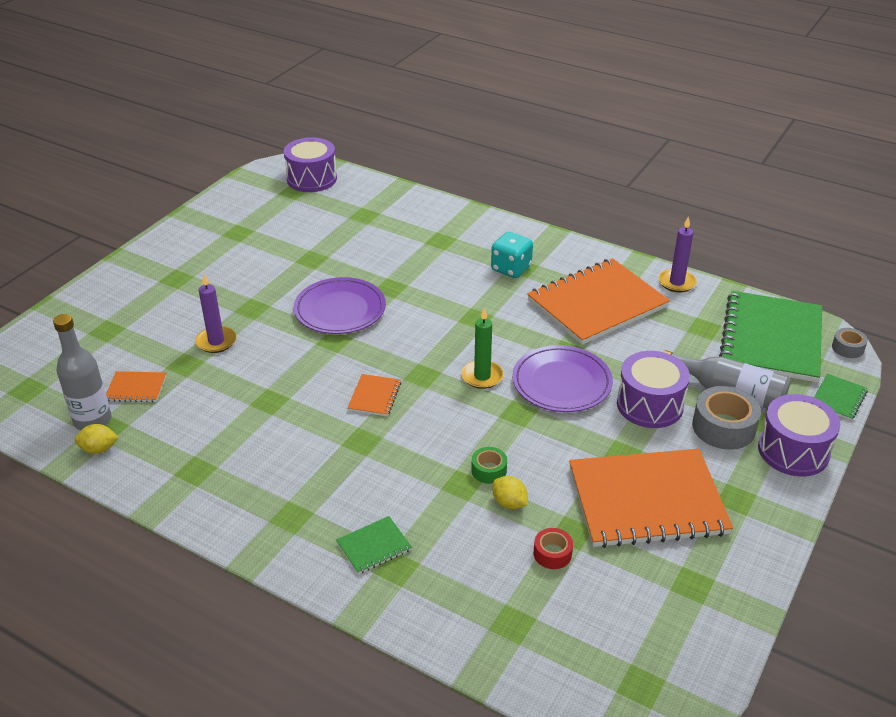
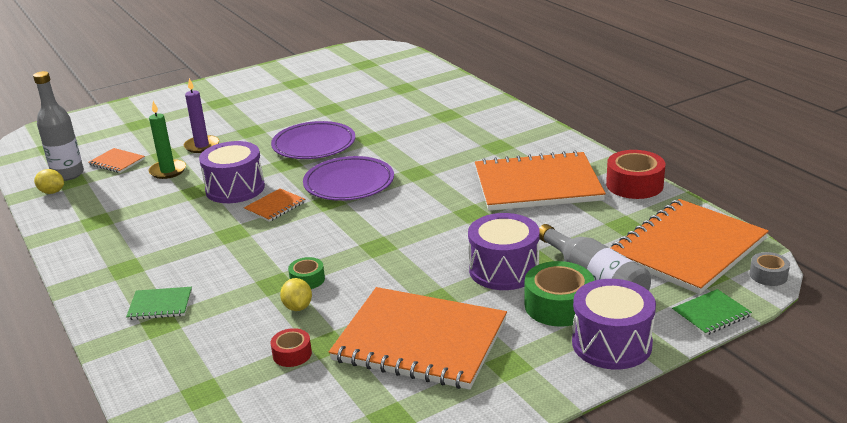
camera: 30 degrees right, 10 degrees down
(311, 179) = (388, 58): purple drum -> purple drum (235, 188)
(482, 376) = (376, 213): green candle -> green candle (168, 171)
(511, 269) = (486, 145): turquoise dice -> none
(561, 383) = (440, 234): purple plate -> purple plate (349, 183)
(676, 282) = (634, 185): purple candle -> red tape
(723, 427) = (558, 305): grey tape -> green tape
(771, 339) = (687, 248): green notebook -> orange notebook

